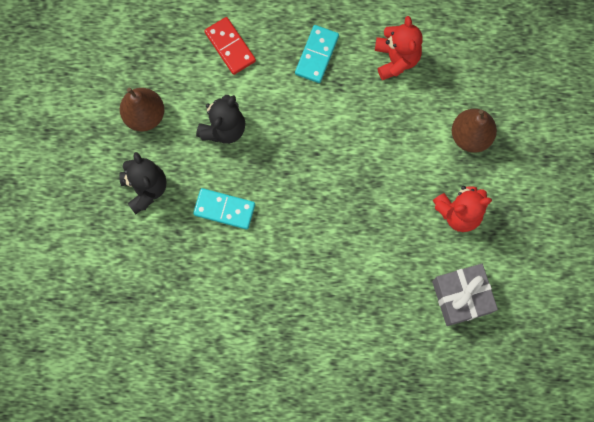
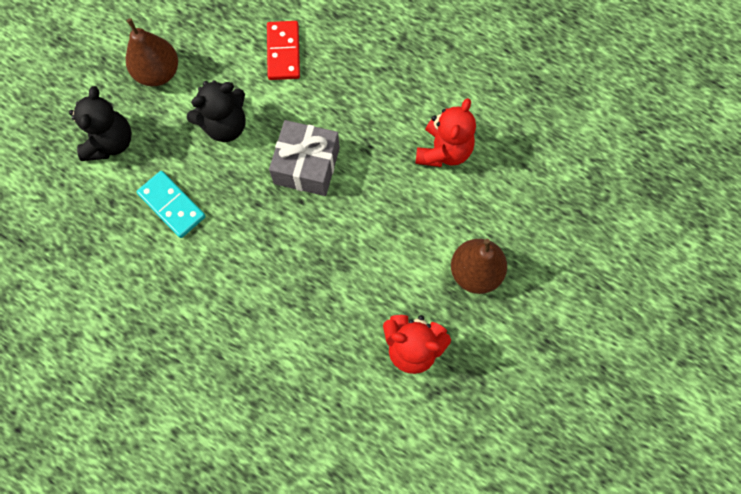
camera: 30 degrees right, 5 degrees down
(316, 55) = (364, 104): turquoise domino -> none
(461, 297) = (358, 442): grey gift -> grey gift (307, 166)

